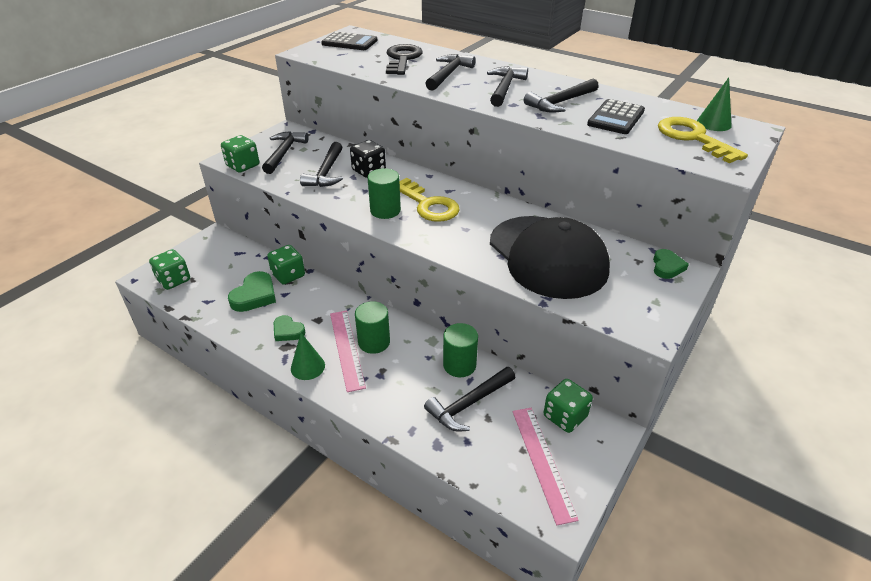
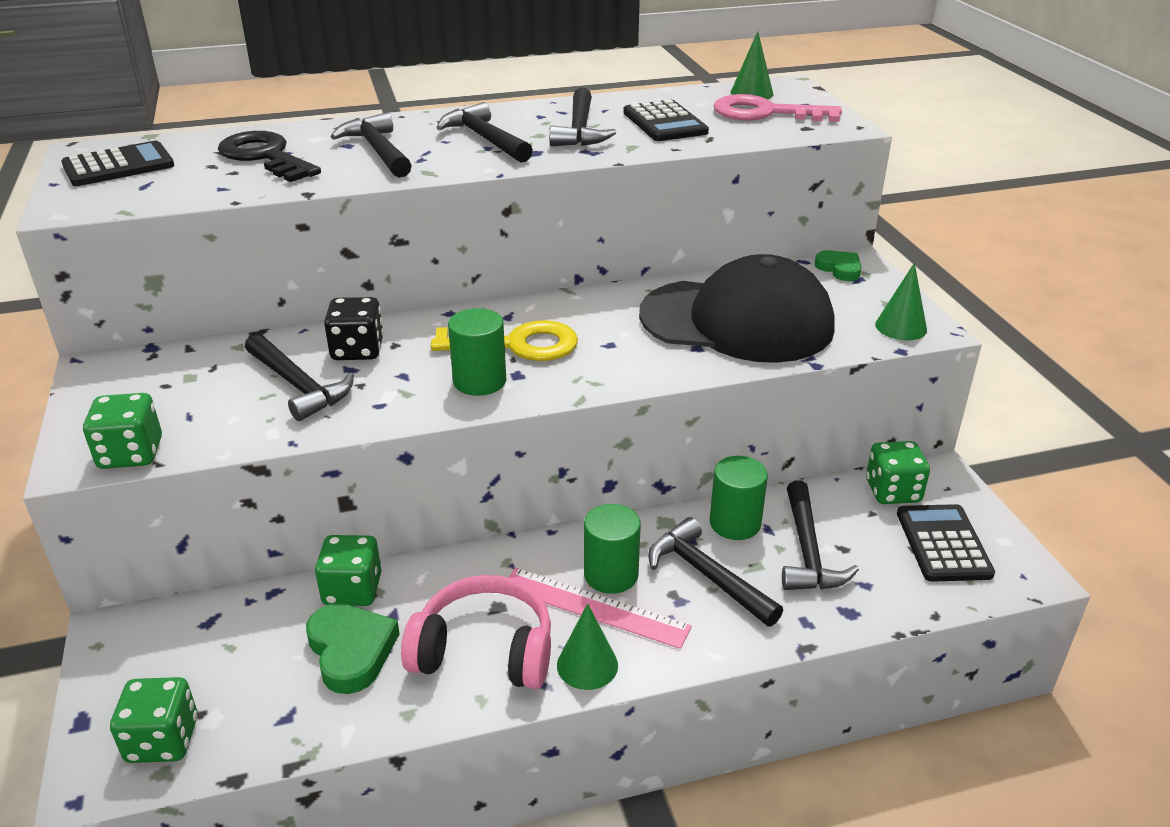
camera: 50 degrees left, 5 degrees down
(284, 153) = (168, 399): black hammer -> black hammer (707, 575)
(288, 331) = (484, 651): green heart -> pink headphones
(543, 462) = (943, 544): pink ruler -> black calculator
(636, 318) = (901, 327): none -> green cone
(693, 138) = (765, 113): yellow key -> pink key

